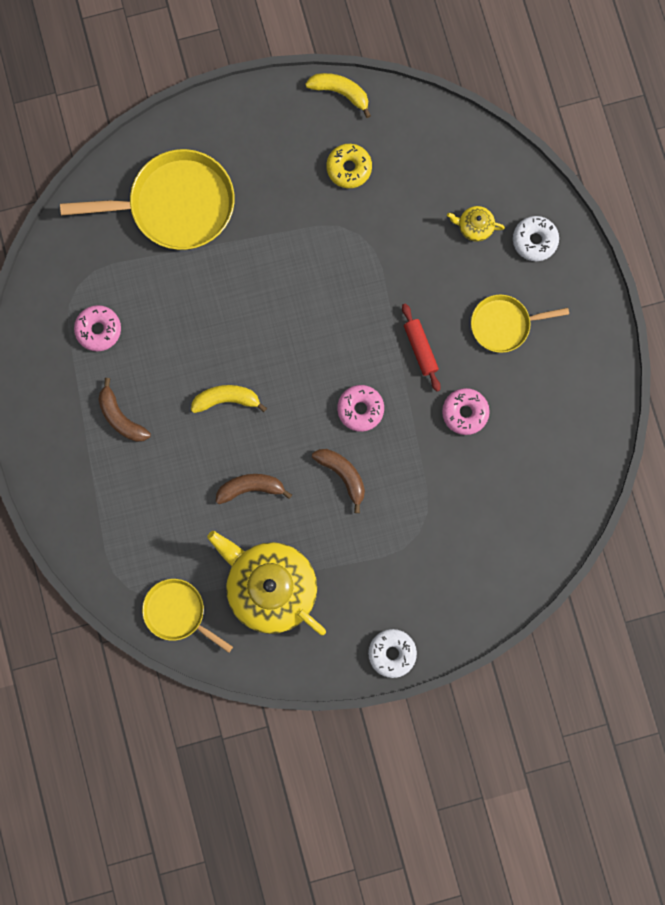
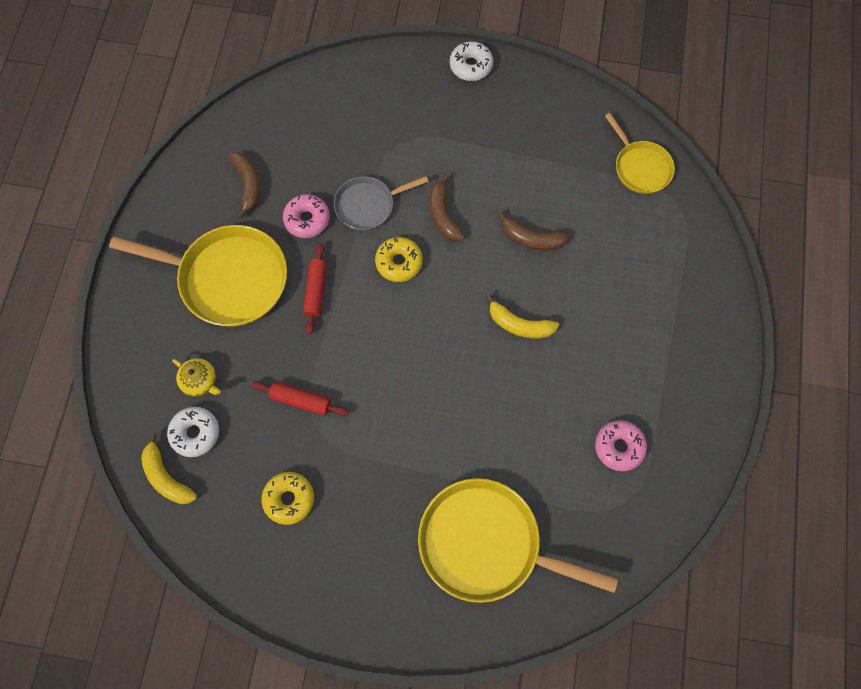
camera: 155 degrees left, 10 degrees down
(121, 417) = (628, 352): brown banana -> brown banana (248, 185)
(270, 587) = (550, 154): yellow teapot -> none
(340, 93) = (253, 589): yellow banana -> yellow banana (166, 477)
(360, 409) = (399, 262): pink donut -> yellow donut
(381, 249) = (301, 401): none -> red rolling pin
(416, 453) = (368, 205): none -> grey pan
(504, 324) = (227, 279): yellow pan -> yellow pan, size x1.77
(534, 241) = (152, 342): white donut -> white donut (195, 433)

